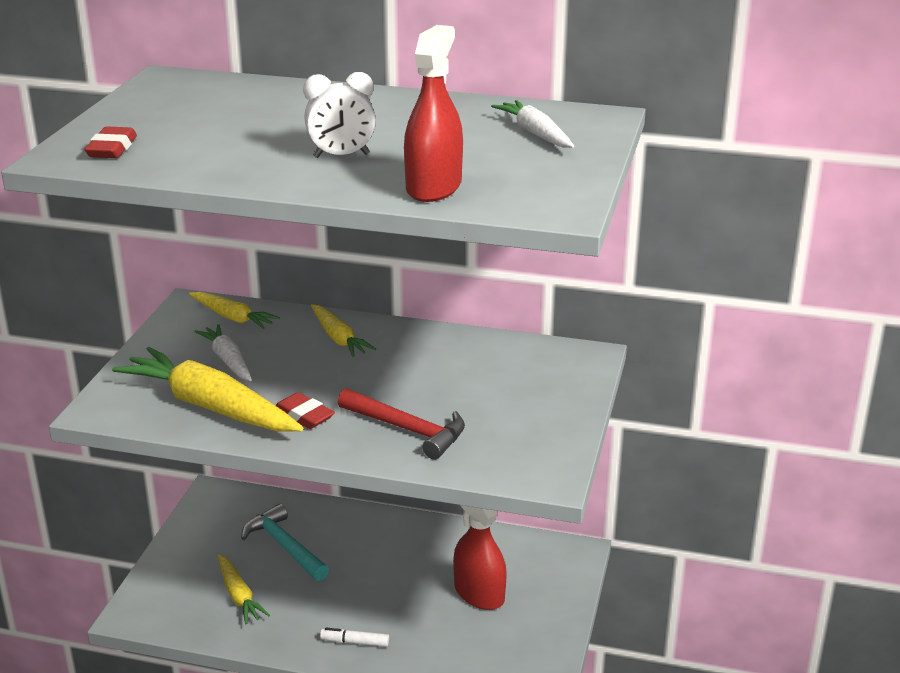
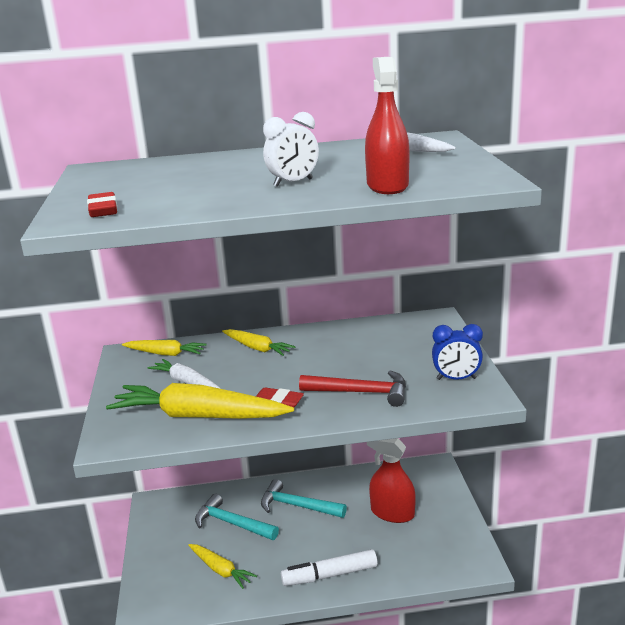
camera: 20 degrees left, 5 degrees down
(355, 642) = (330, 575): white marker -> white marker, size x1.80
(372, 549) = (297, 506): none -> turquoise hammer
(534, 444) = (456, 379): none -> blue clock

